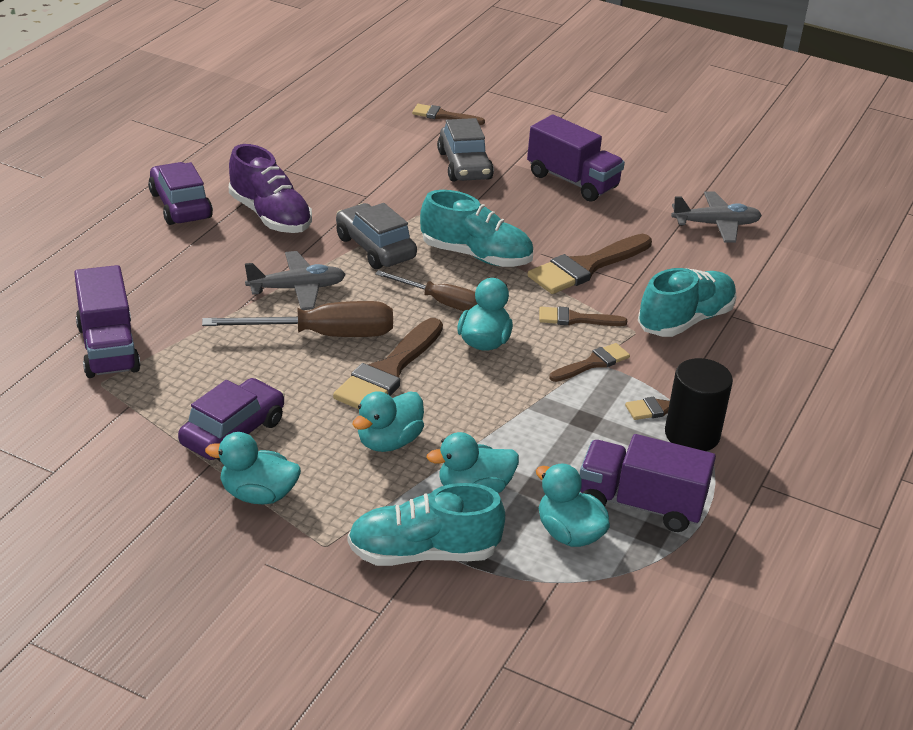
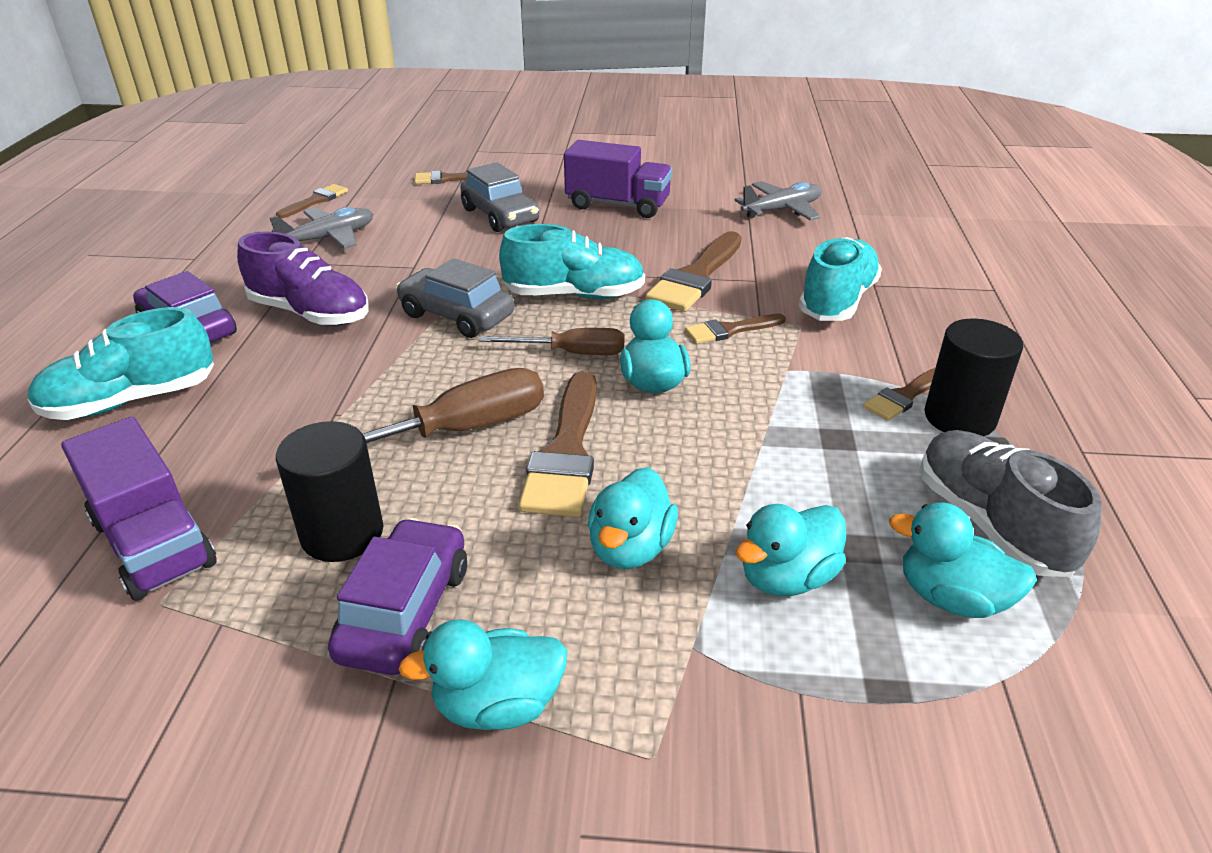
camera: 20 degrees left, 0 degrees up
(218, 377) = (342, 533): none -> black cylinder
(297, 289) = (389, 385): grey plane -> grey plane (329, 238)
(423, 553) = (799, 709): turquoise shoe -> turquoise shoe (131, 400)
(592, 363) = (787, 371): brown brush -> brown brush (315, 201)
(640, 504) = (990, 523): purple truck -> grey shoe

